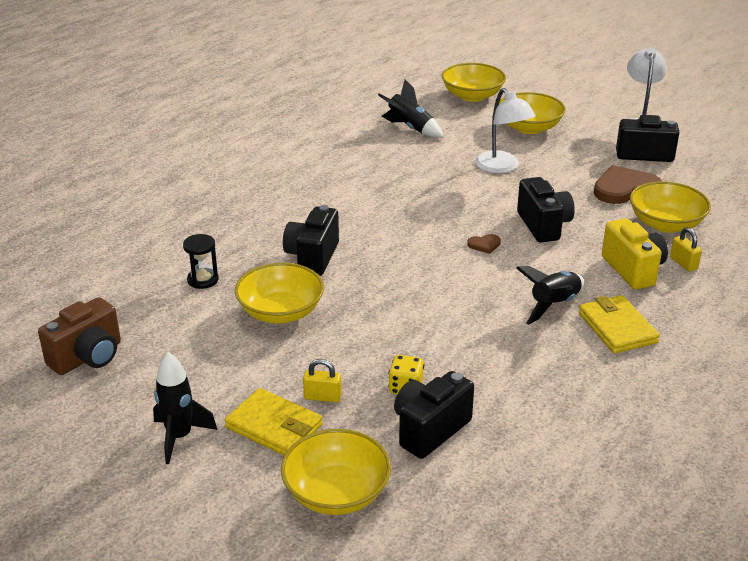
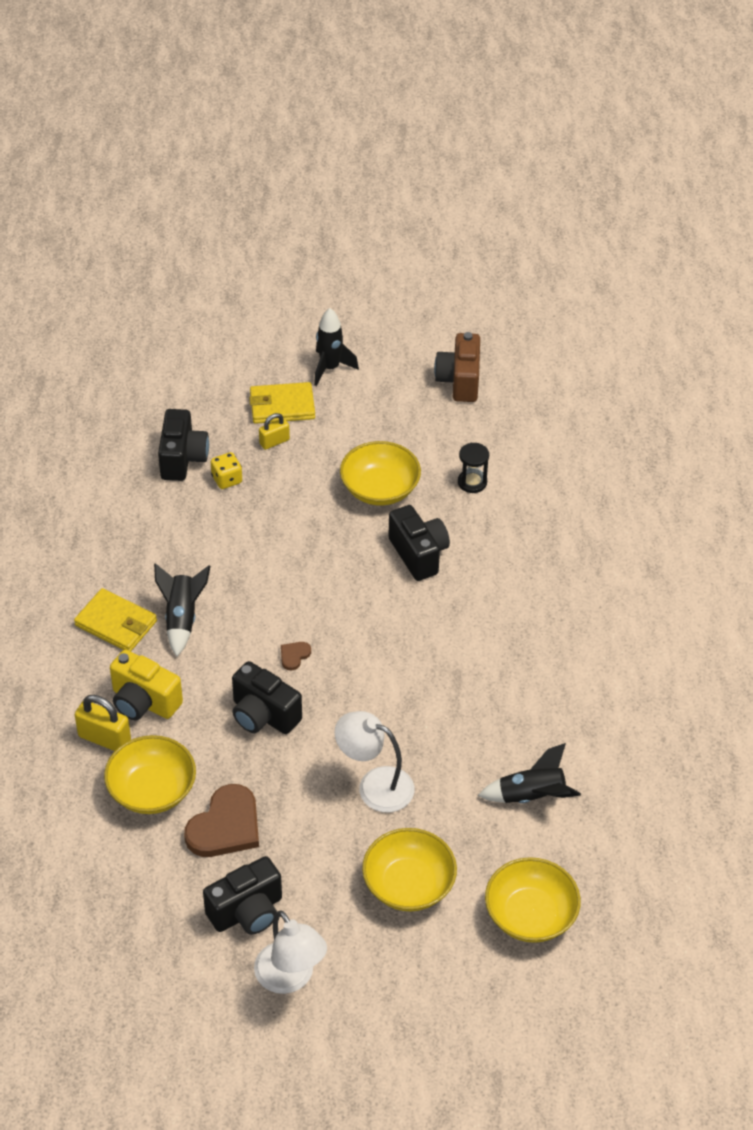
camera: 140 degrees right, 15 degrees up
(336, 493) = (200, 390): yellow bowl -> none
(683, 263) = (104, 738): yellow padlock -> yellow padlock, size x1.56

